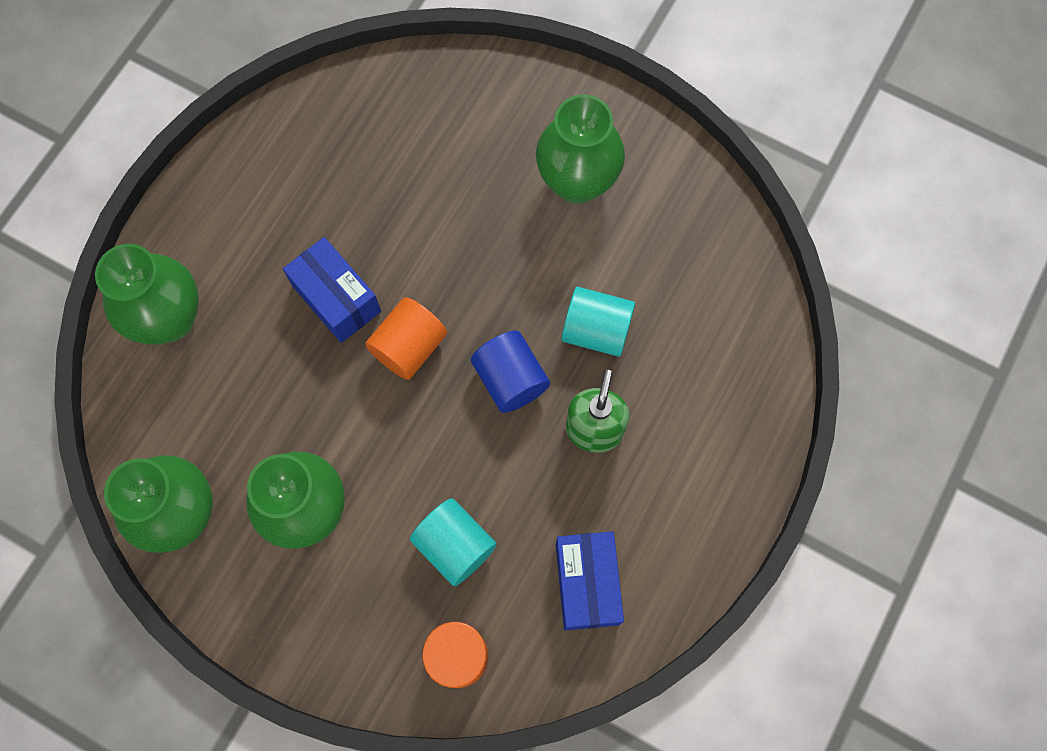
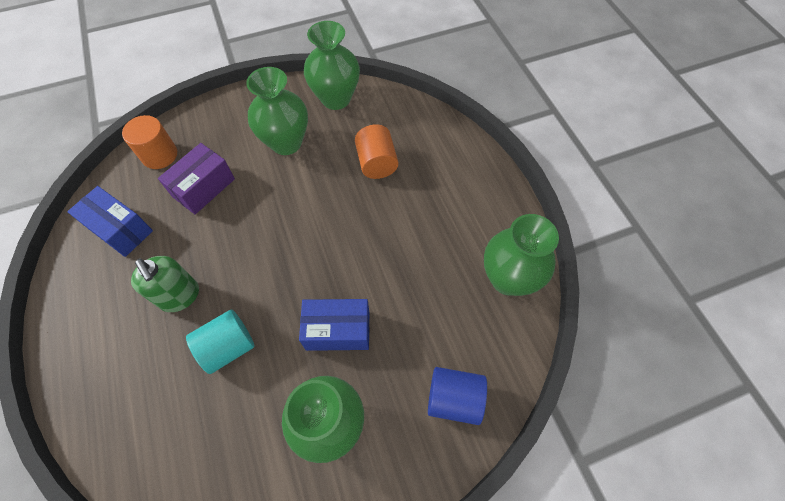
camera: 130 degrees right, 10 degrees down
(170, 319) = (439, 147): green vase -> green vase (508, 278)
(336, 299) = (381, 225): blue box -> blue box (338, 330)
(409, 347) = (320, 240): orange cylinder -> orange cylinder (376, 163)
(455, 546) = (203, 187): turquoise cylinder -> purple box
(510, 379) = (251, 276): blue cylinder -> blue cylinder (453, 399)

